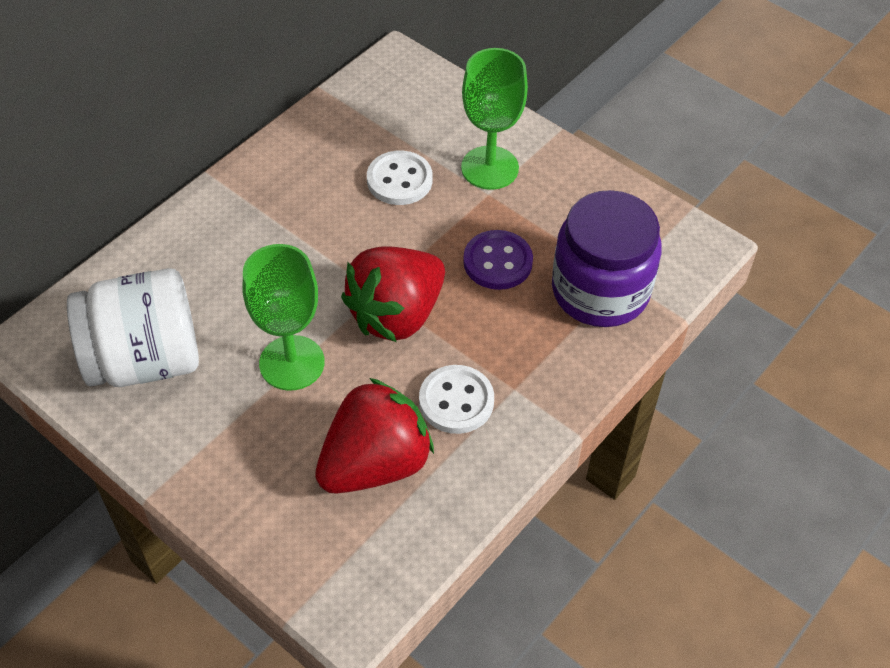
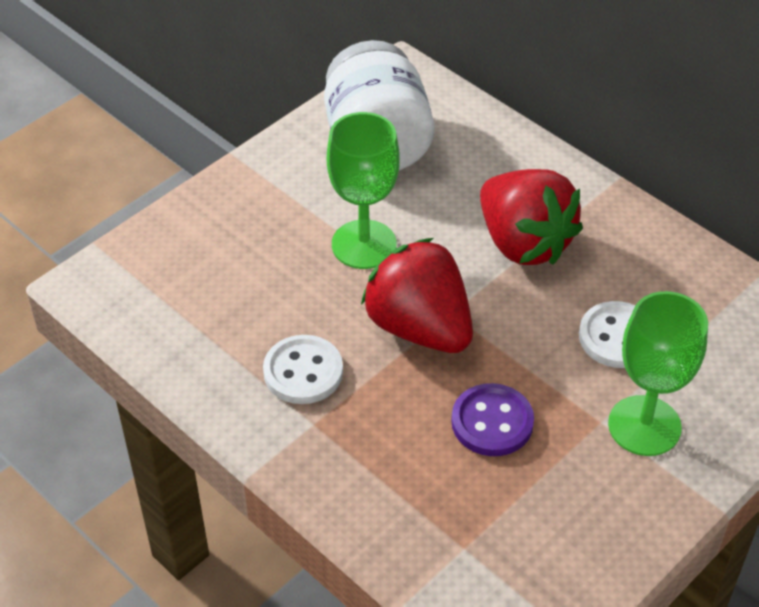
camera: 95 degrees right, 5 degrees down
(375, 463) = (238, 305): red strawberry -> red strawberry (524, 243)
(600, 291) = (445, 521): purple jar -> none

